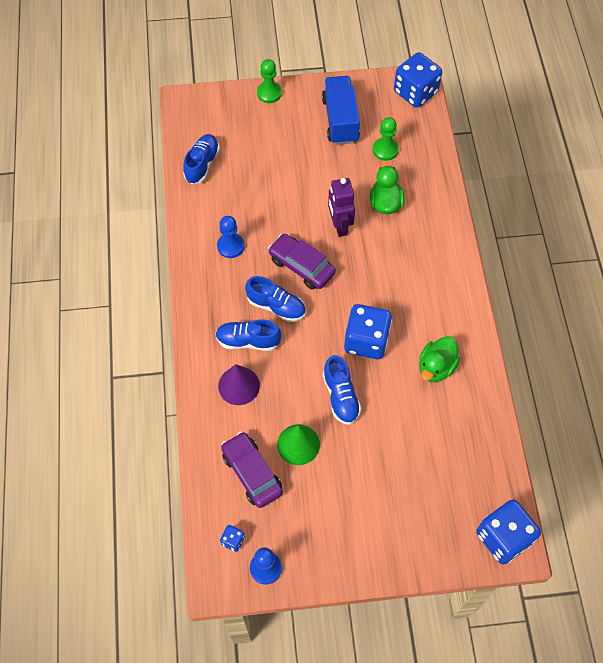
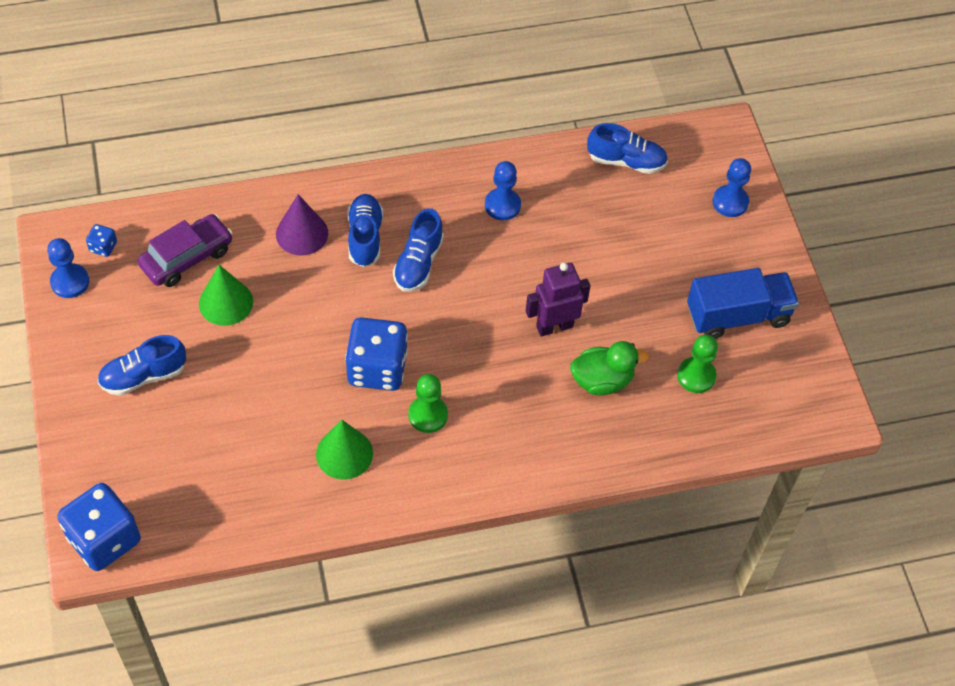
camera: 80 degrees right, 5 degrees down
(247, 109) = (730, 202): none -> blue pawn
(269, 93) = (765, 225): green pawn -> green pawn (428, 415)
(301, 266) = (482, 286): purple car -> none
(340, 396) = (294, 344): blue shoe -> blue shoe (143, 376)
(415, 92) = (814, 412): blue dice -> none
(436, 367) = (344, 453): green duck -> green cone

